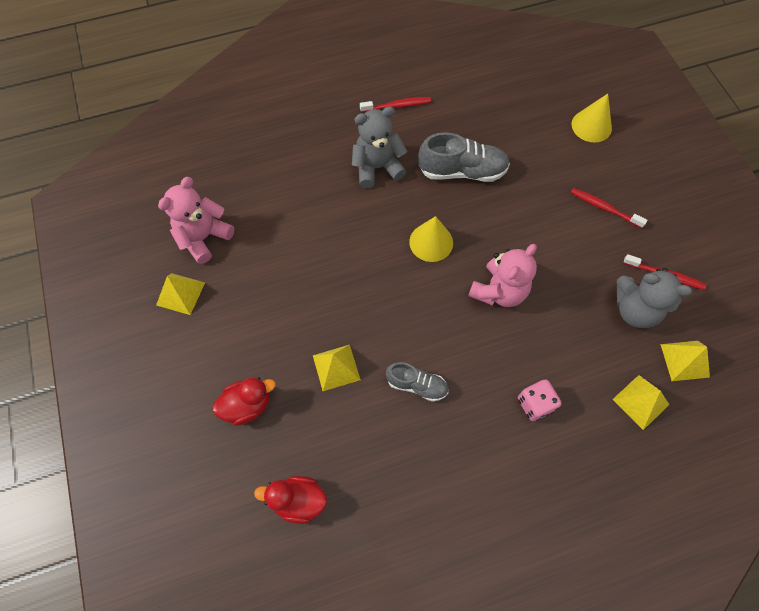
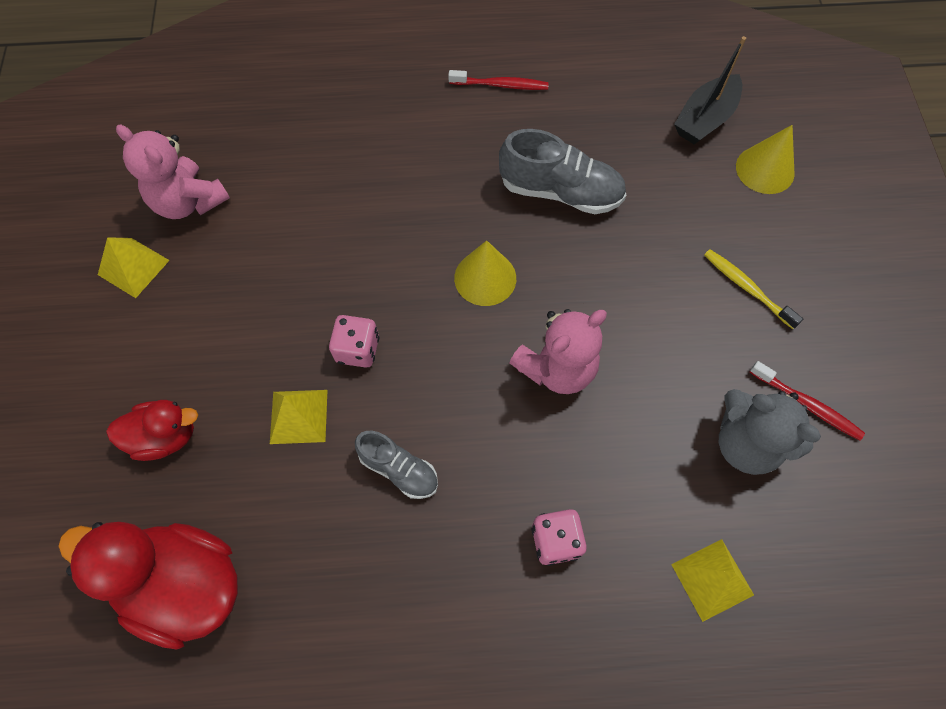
camera: 15 degrees right, 0 degrees up
(204, 237) = (189, 202): pink teddy bear -> pink teddy bear turned 105 degrees counterclockwise
(298, 500) = (185, 584): red duck -> red duck, size x1.72
(361, 312) = (357, 349): none -> pink dice
(377, 167) = (446, 161): grey teddy bear -> none
(542, 100) = (705, 119): none -> black boat
(604, 208) = (746, 288): red toothbrush -> yellow toothbrush
(685, 360) = (798, 536): yellow pyramid -> none

